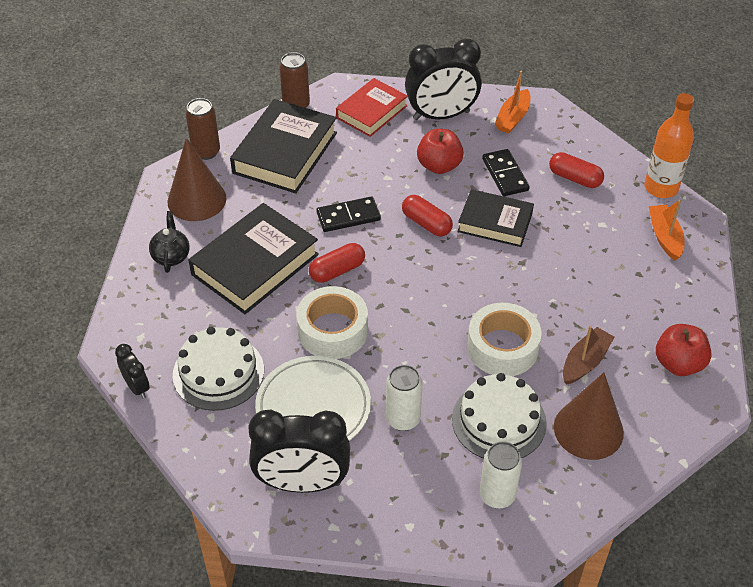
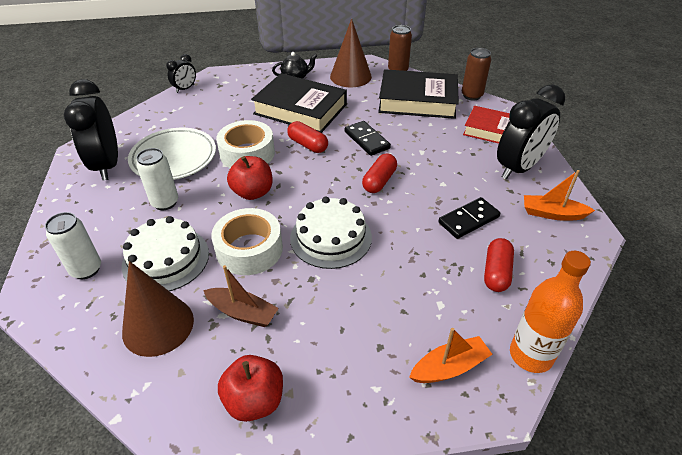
camera: 75 degrees right, 5 degrees down
(218, 372) = (200, 114): white cake -> white cake (331, 237)
(439, 166) = (453, 177): red apple -> red apple (253, 192)
(441, 115) = (519, 168): black clock -> black clock turned 105 degrees counterclockwise
(495, 222) = (401, 222): black book -> none

